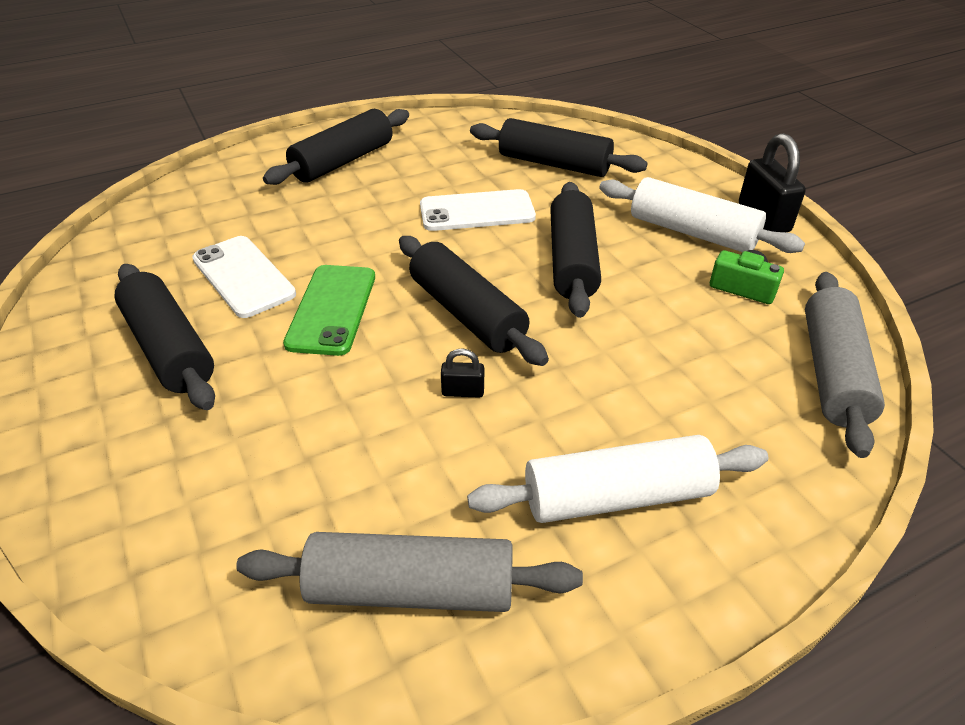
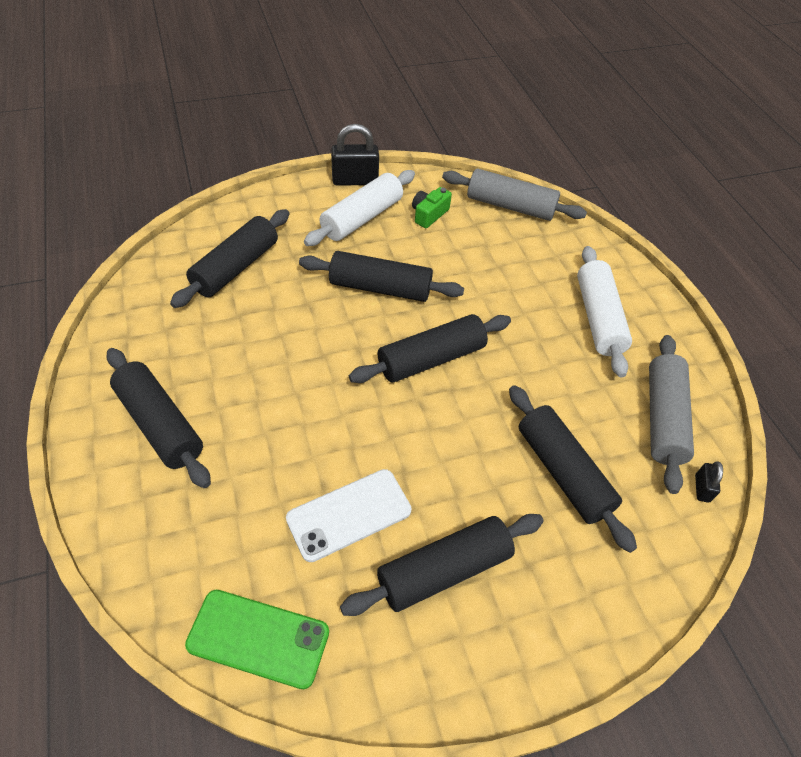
camera: 85 degrees left, 10 degrees up
(297, 451) = (563, 472): none -> black rolling pin
(332, 309) = (411, 445): green phone -> green phone (258, 638)
(463, 391) = (512, 373): black padlock -> black padlock (702, 488)
(477, 211) = (294, 331): white phone -> none

